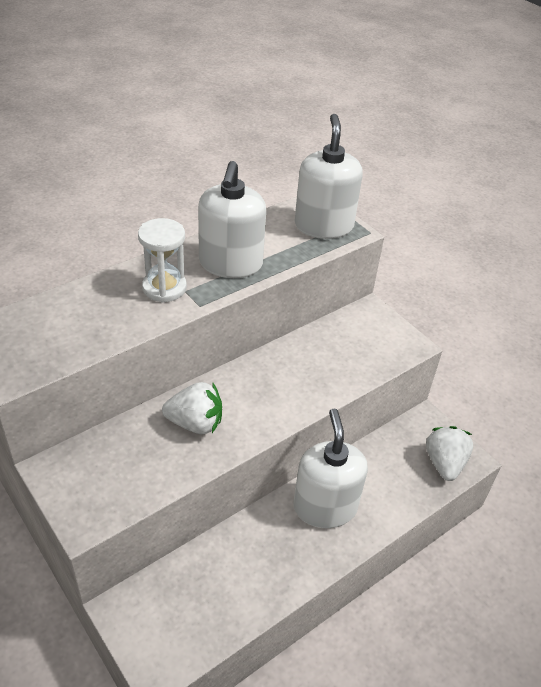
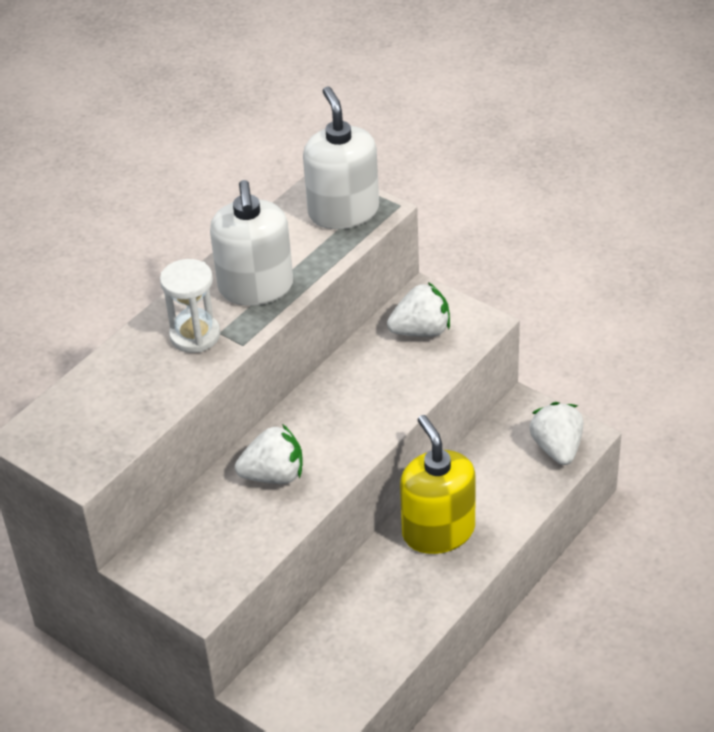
camera: 10 degrees left, 0 degrees up
(325, 507) = (438, 531): white soap dispenser -> yellow soap dispenser
(359, 337) = (421, 331): none -> white strawberry

